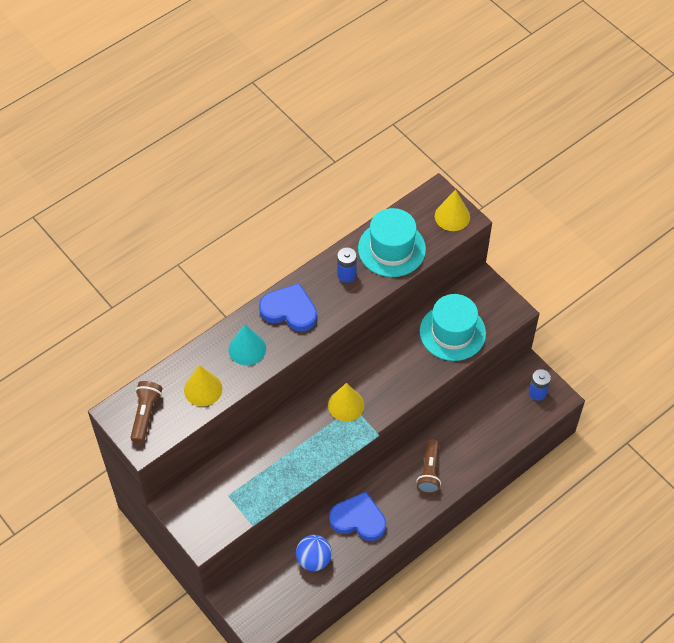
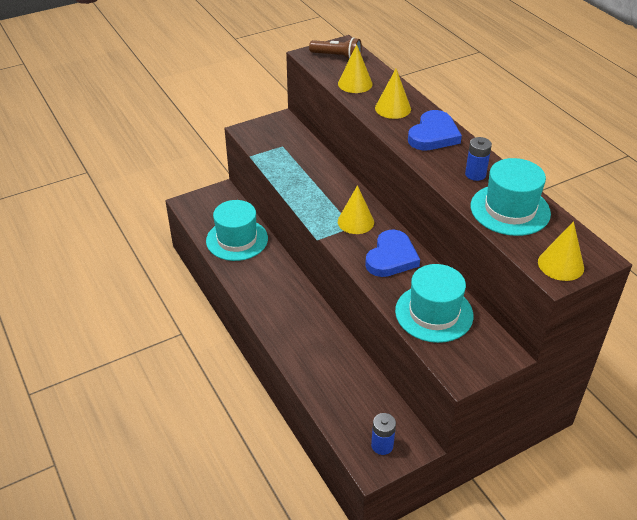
camera: 100 degrees right, 15 degrees down
(247, 349) = (393, 108): turquoise cone -> yellow cone
(314, 559) = (237, 240): blue ball -> turquoise hat
(358, 519) = (266, 272): blue heart -> blue heart (391, 257)
(429, 472) = (302, 330): brown flashlight -> none

